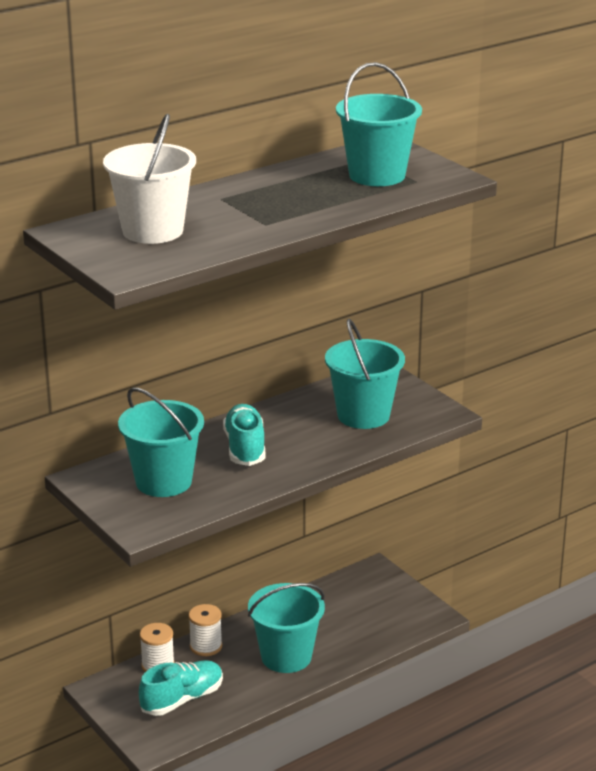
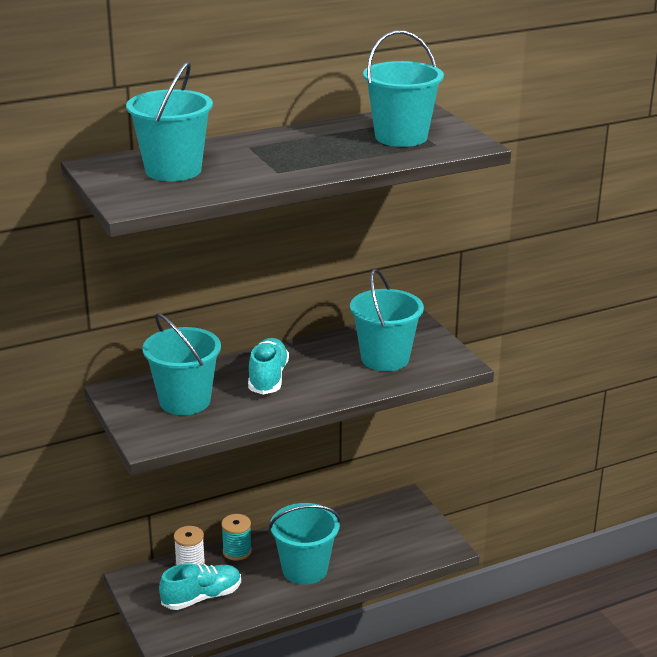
camera: 10 degrees right, 0 degrees up
(153, 231) = (173, 170): white bucket -> turquoise bucket
(206, 646) = (237, 551): white spool -> turquoise spool

